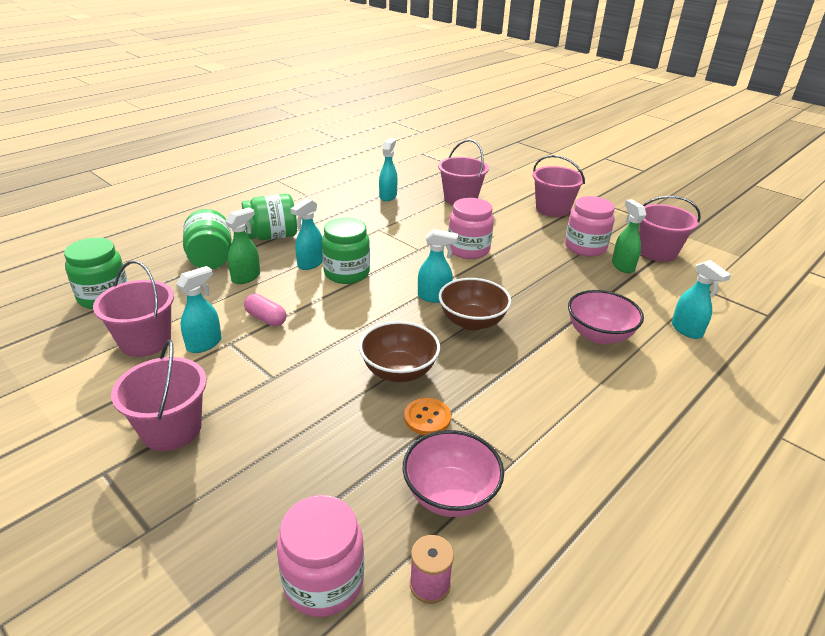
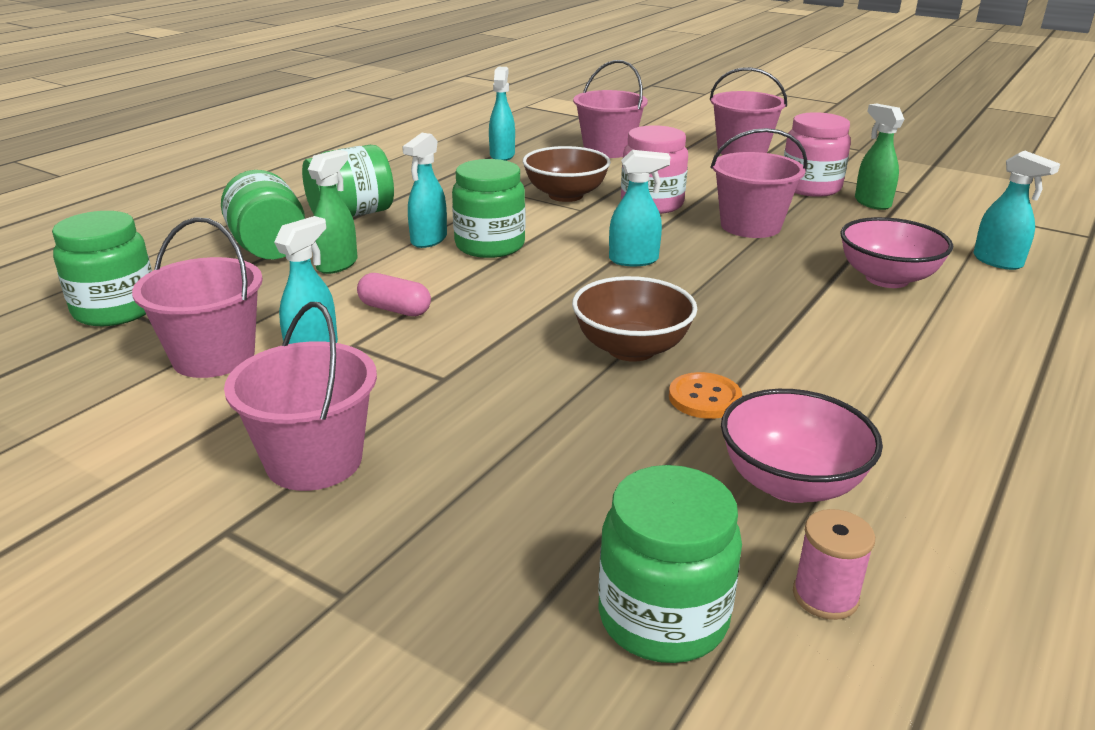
camera: 10 degrees left, 5 degrees down
(323, 581) = (663, 617): pink jar -> green jar
(472, 321) = (704, 282): brown bowl -> brown bowl (565, 195)
(657, 252) = (907, 184): pink bucket -> pink bucket (750, 226)

